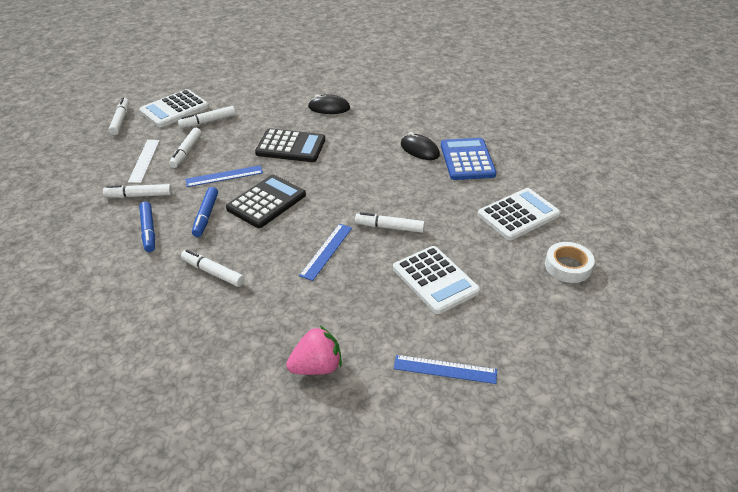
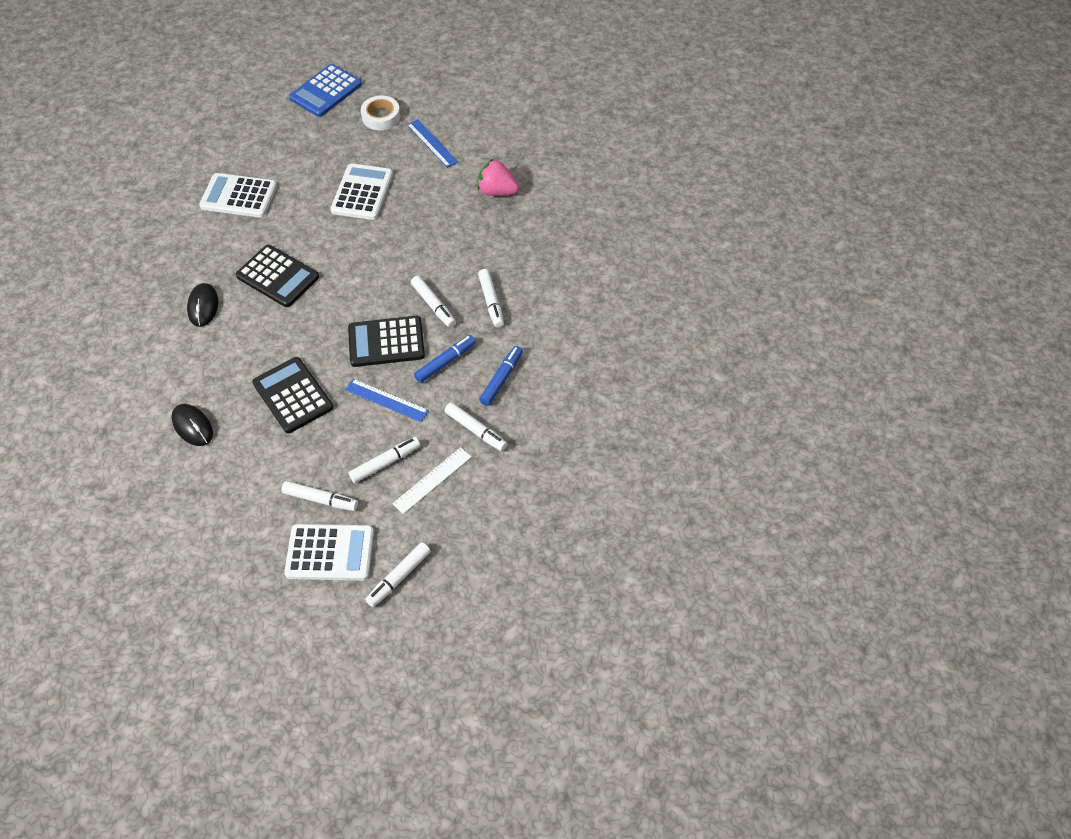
camera: 135 degrees left, 15 degrees up
(326, 251) = (399, 263): blue ruler -> none
(389, 227) = (333, 250): white marker -> white marker (433, 305)
(401, 190) = (277, 277): none -> black calculator
(467, 160) = (188, 267): blue calculator -> blue calculator (326, 91)
(568, 266) = (274, 144): white tape -> white tape (381, 117)

